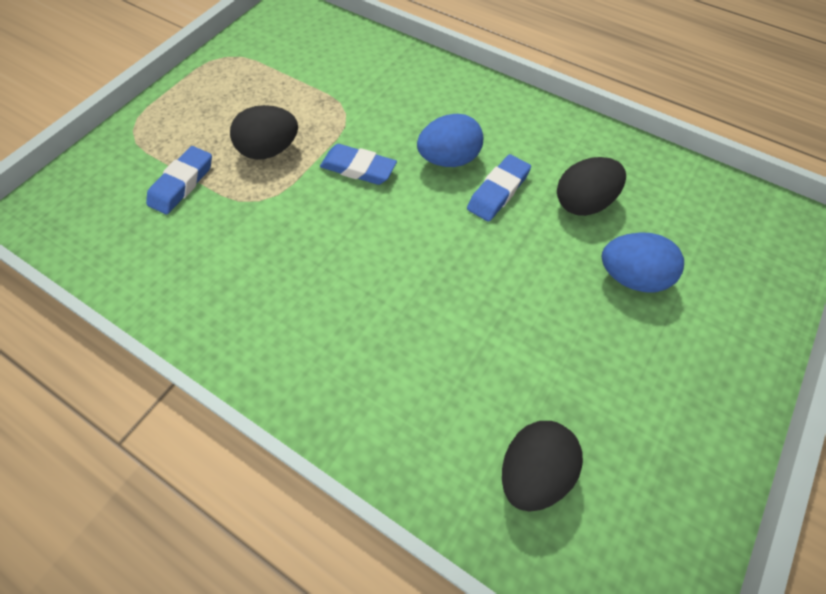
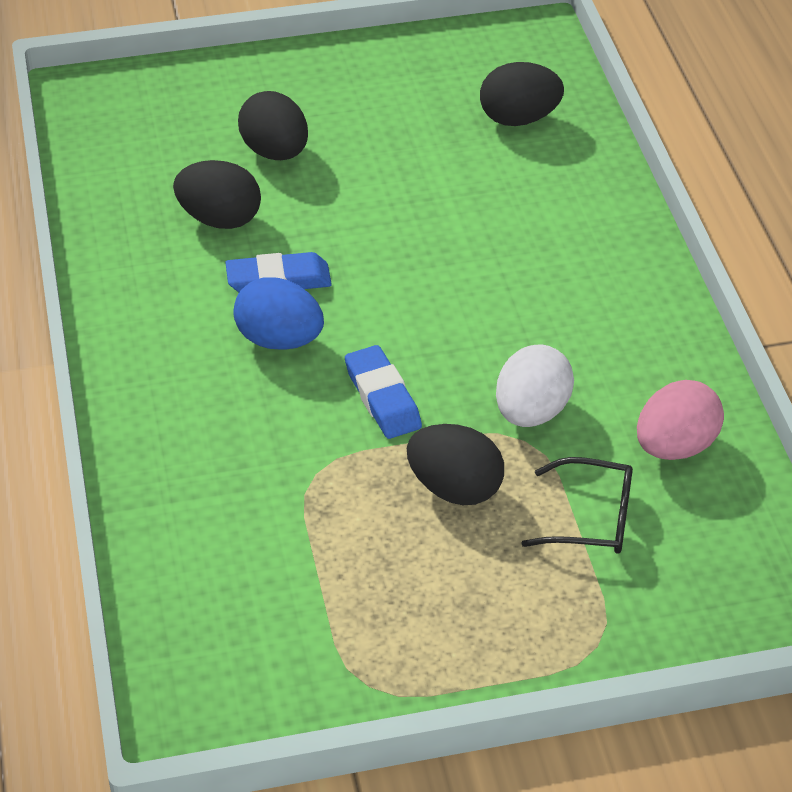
camera: 135 degrees left, 15 degrees down
(164, 258) = (675, 447): none -> pink egg
(182, 184) = (592, 518): blue eraser -> black glasses
(269, 218) = (531, 412): none -> white egg
(631, 277) = (275, 152): blue egg -> black egg

